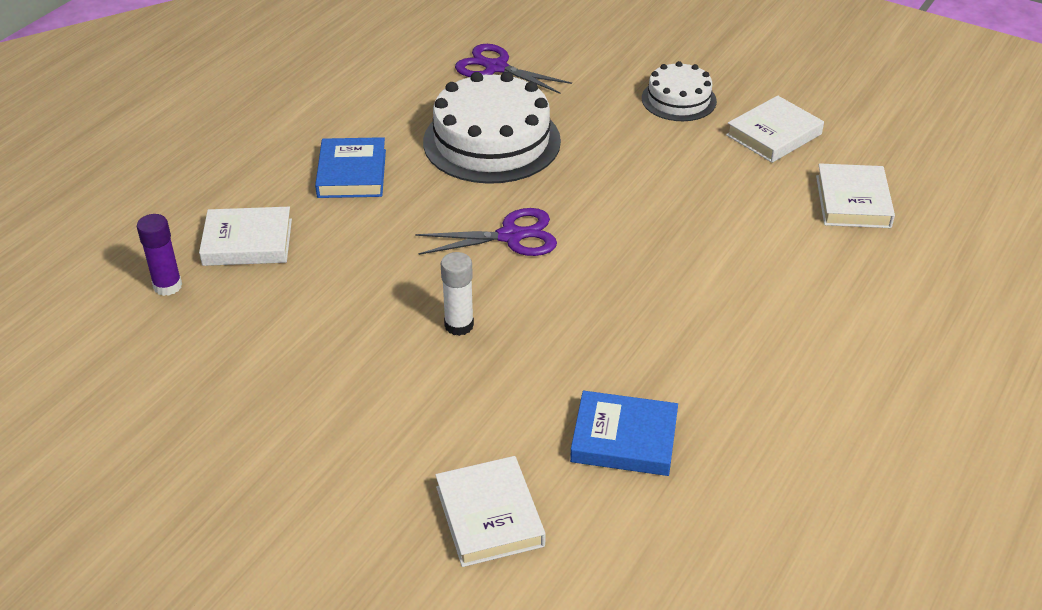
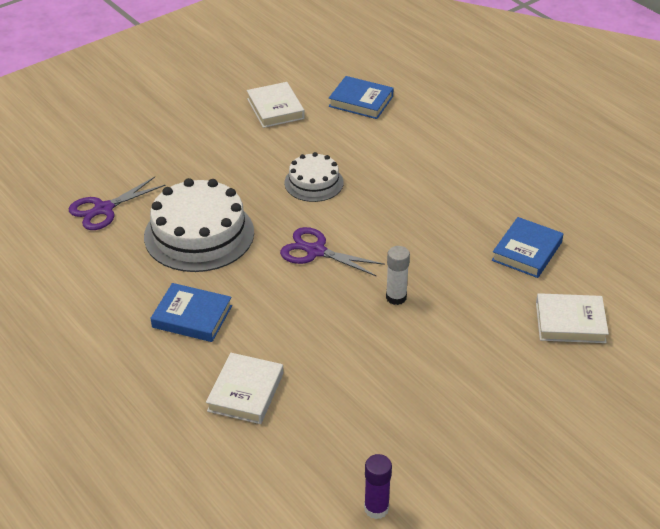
camera: 70 degrees left, 0 degrees up
(167, 286) = (275, 449): purple glue stick -> purple glue stick (376, 508)
(511, 236) = (315, 251): purple scissors -> purple scissors turned 75 degrees counterclockwise
(678, 99) = (209, 135): white cake -> white cake (313, 182)
(853, 201) = (361, 101): white book -> blue book

